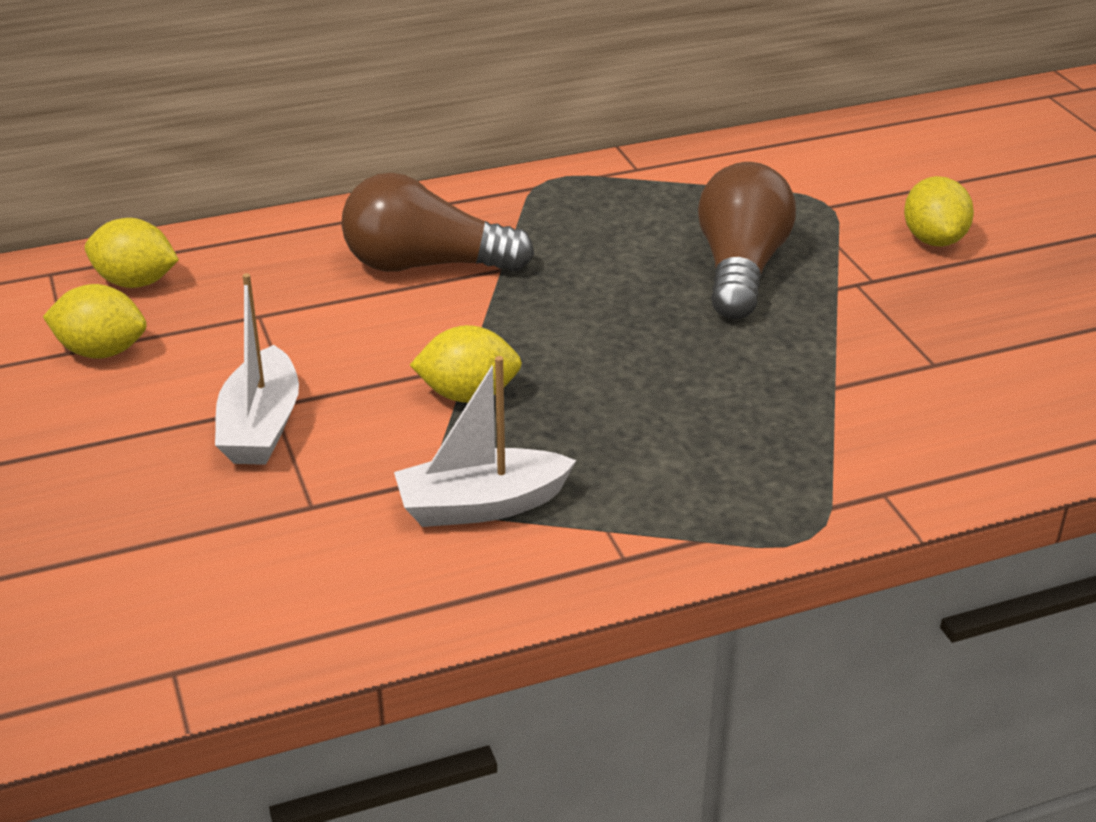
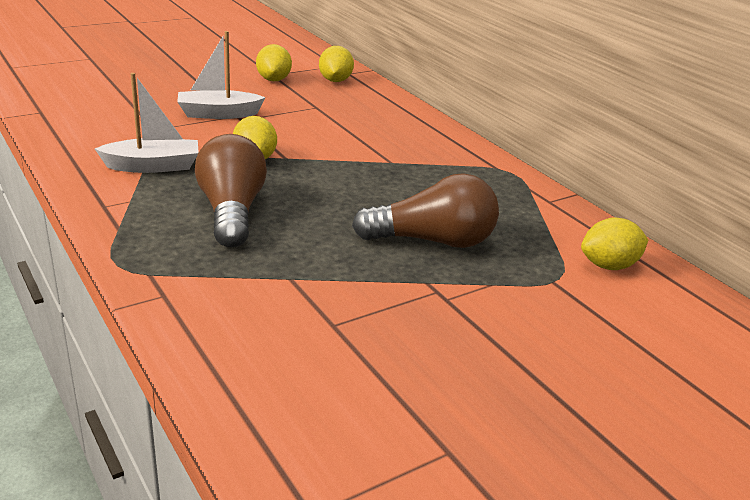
camera: 75 degrees right, 5 degrees down
(425, 265) = (384, 141): brown light bulb -> brown light bulb (231, 211)
(481, 505) = (153, 166): white boat -> white boat turned 105 degrees clockwise
(933, 240) = (529, 332): yellow lemon -> yellow lemon (608, 265)

